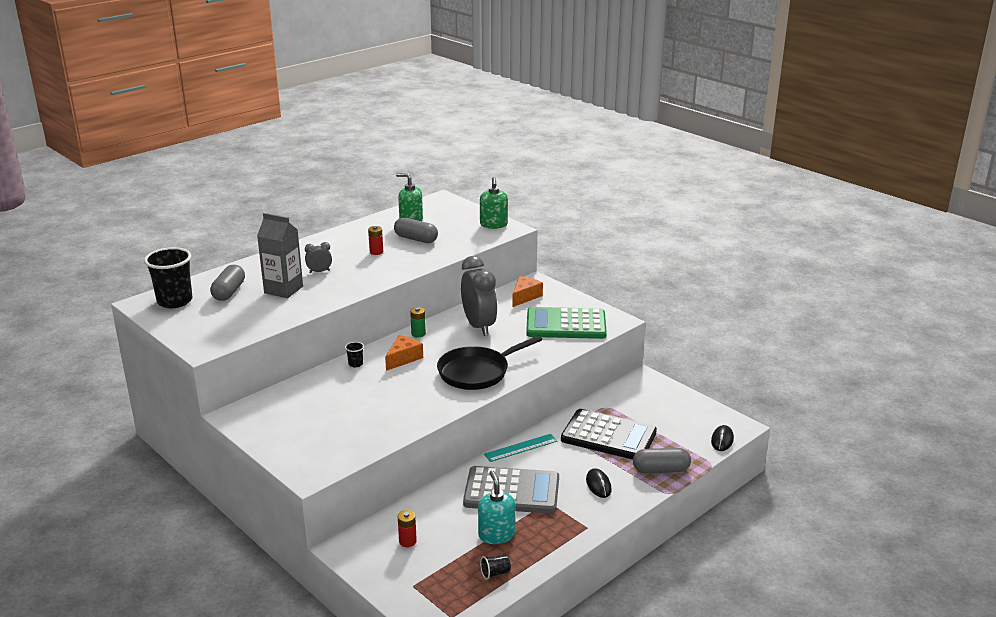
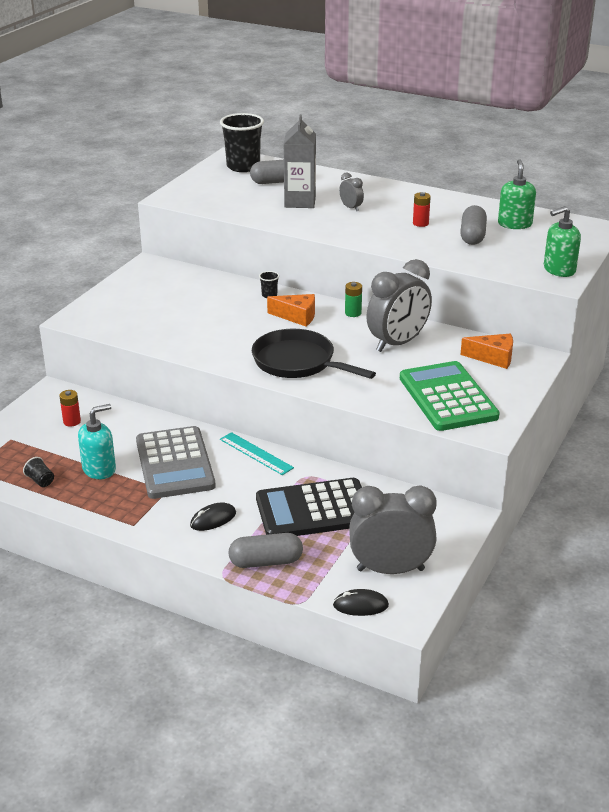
camera: 70 degrees right, 5 degrees up
(608, 436) = (314, 510): black calculator -> black calculator turned 75 degrees clockwise
(661, 470) = (266, 562): grey capsule -> grey capsule turned 75 degrees counterclockwise
(689, 420) = (390, 569): none -> grey clock

